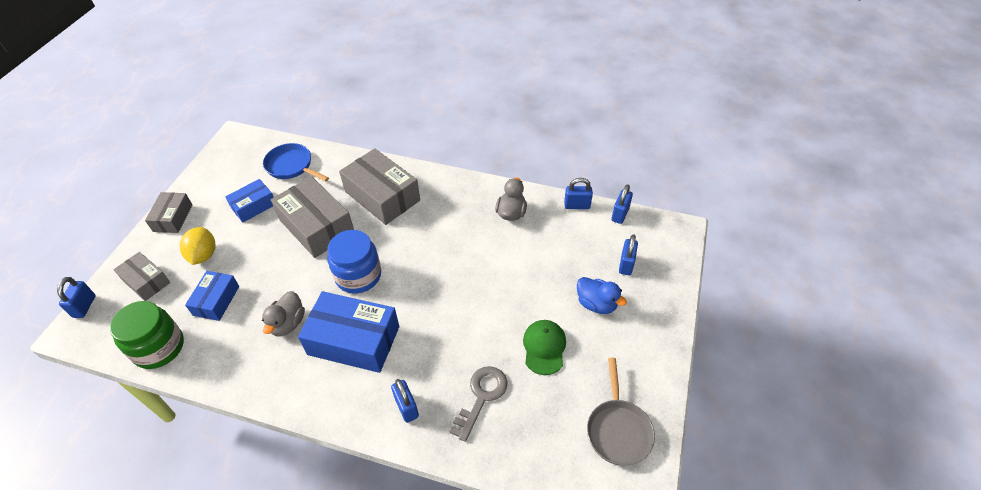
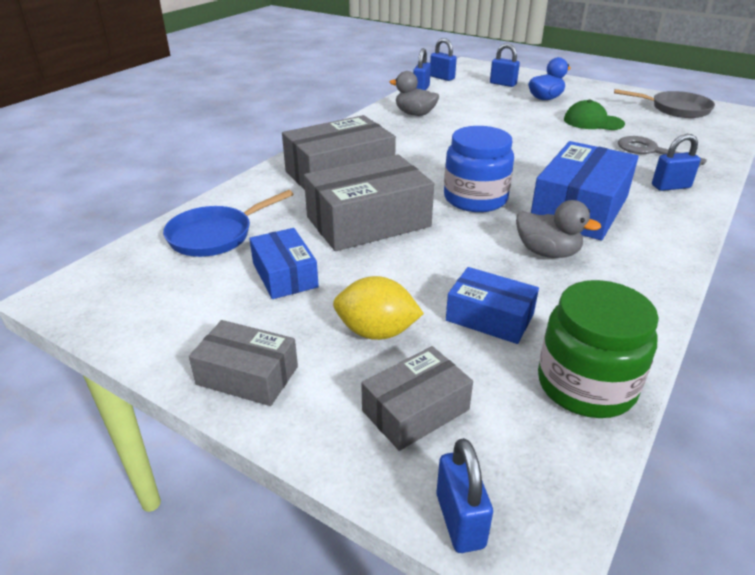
camera: 75 degrees left, 15 degrees down
(84, 306) = (460, 520): blue padlock -> blue padlock turned 60 degrees clockwise

